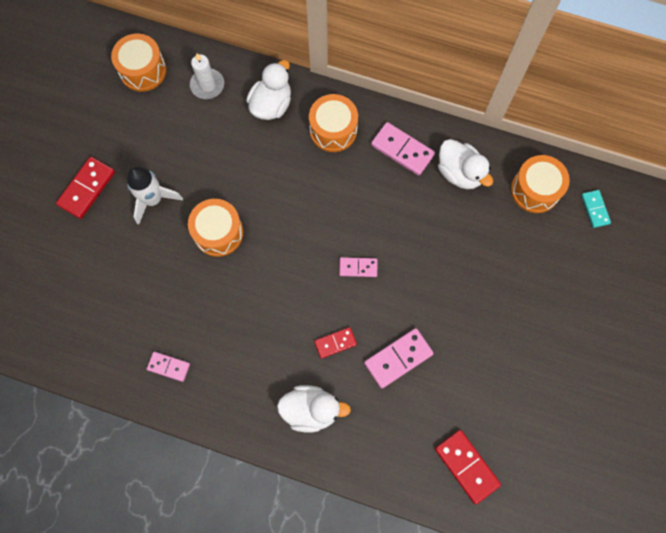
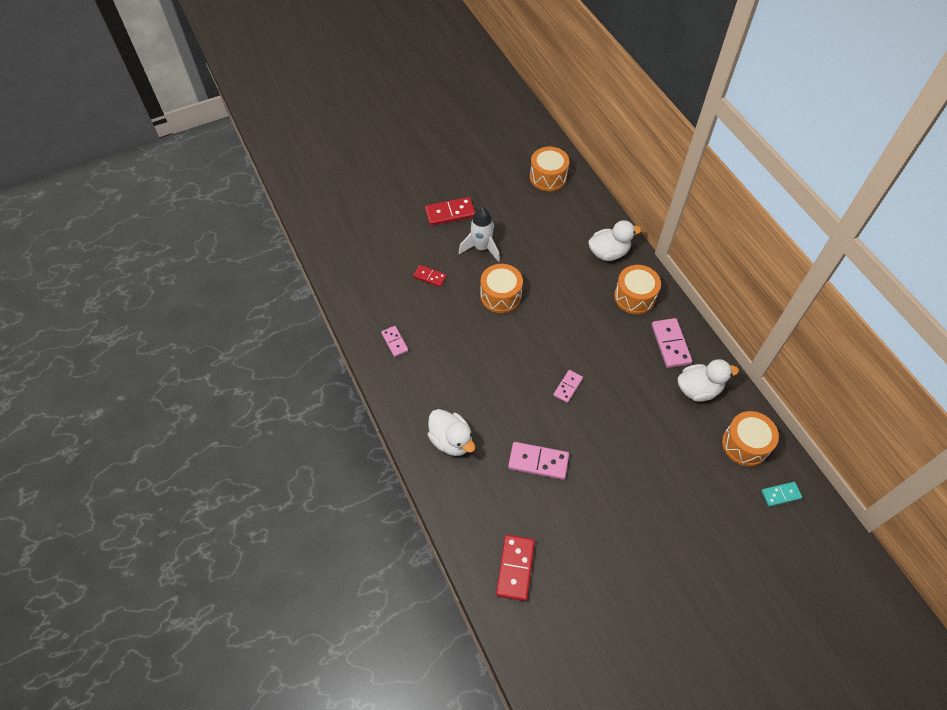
camera: 45 degrees right, 15 degrees down
(207, 85) = (579, 213): white candle -> none
(335, 343) = (507, 417): red domino -> red domino (430, 277)
(358, 268) = (568, 387): pink domino -> pink domino turned 75 degrees clockwise
(459, 173) = (698, 389): white duck -> white duck turned 105 degrees counterclockwise
(595, 209) = (780, 494): turquoise domino -> turquoise domino turned 45 degrees clockwise

